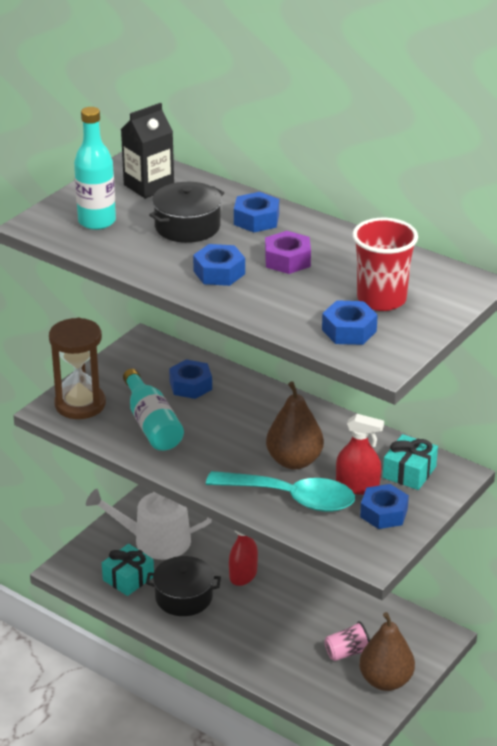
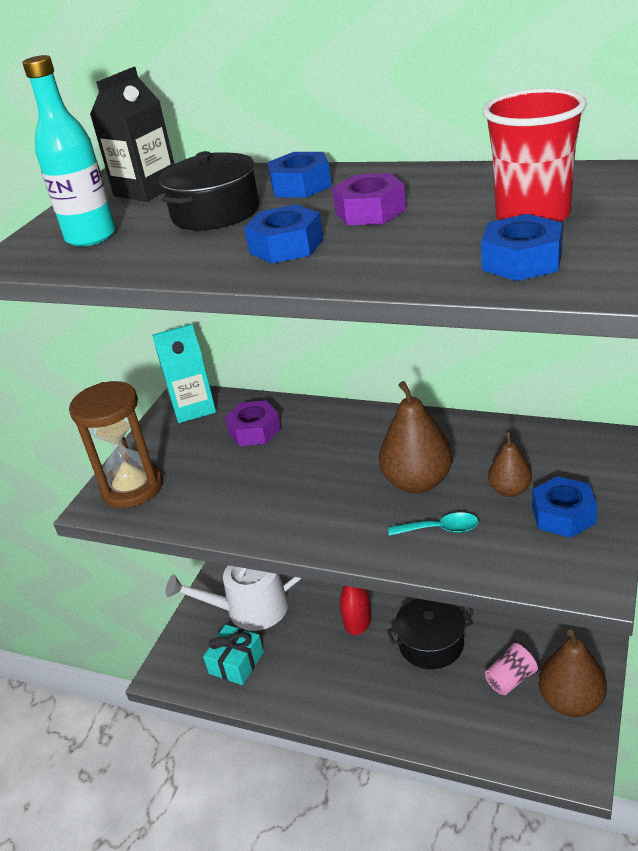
camera: 10 degrees left, 0 degrees up
(149, 352) = (193, 408): none -> turquoise carton
(152, 424) = (227, 487): turquoise bottle -> none
(184, 597) = (305, 667): black pot -> black pot (431, 643)
(190, 385) = (254, 430): blue nut -> purple nut
(292, 498) = (440, 529): turquoise spoon -> turquoise spoon, size x0.45
(357, 486) = (509, 490): red spray bottle -> brown pear
(409, 472) = (558, 456): turquoise gift -> none

